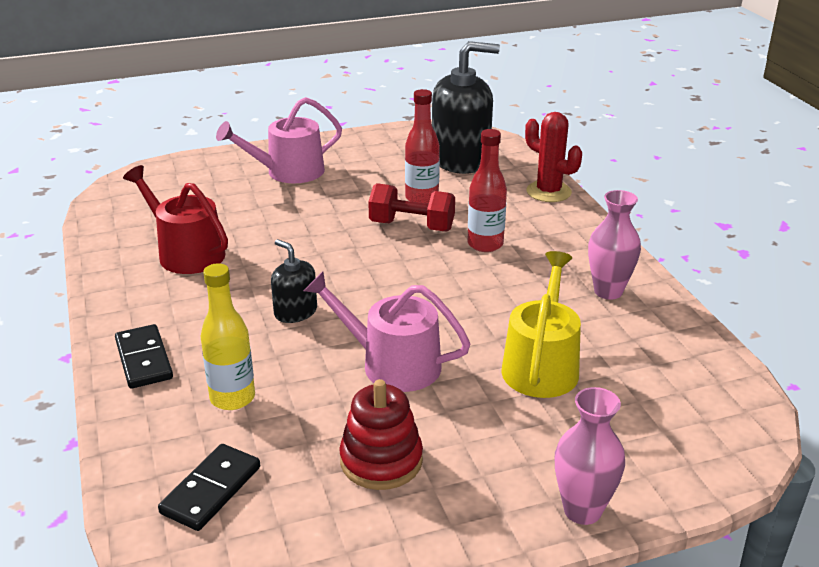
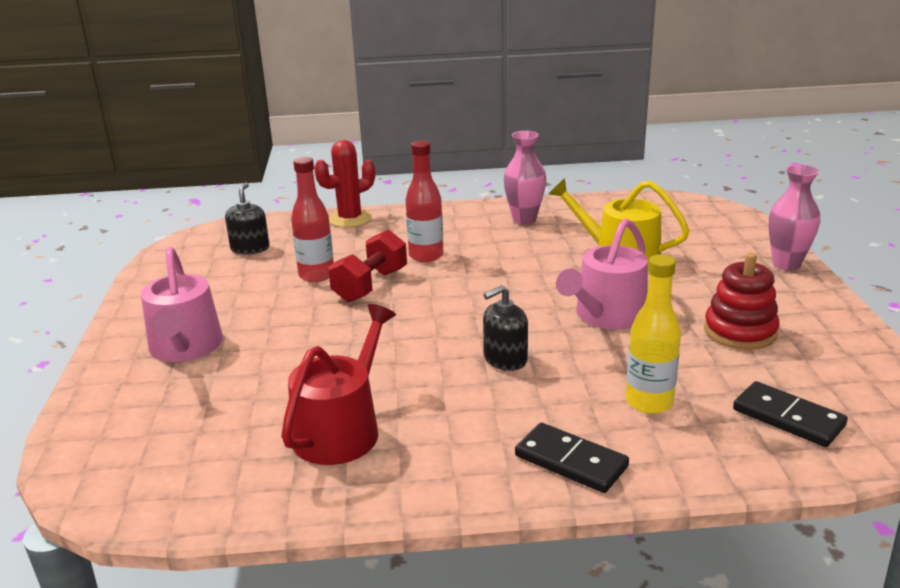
camera: 75 degrees left, 5 degrees down
(143, 359) = (570, 461): black domino -> black domino turned 45 degrees clockwise
(186, 253) = (341, 429): red watering can -> red watering can turned 150 degrees clockwise
(461, 159) = (250, 248): black soap dispenser -> black soap dispenser, size x0.50

